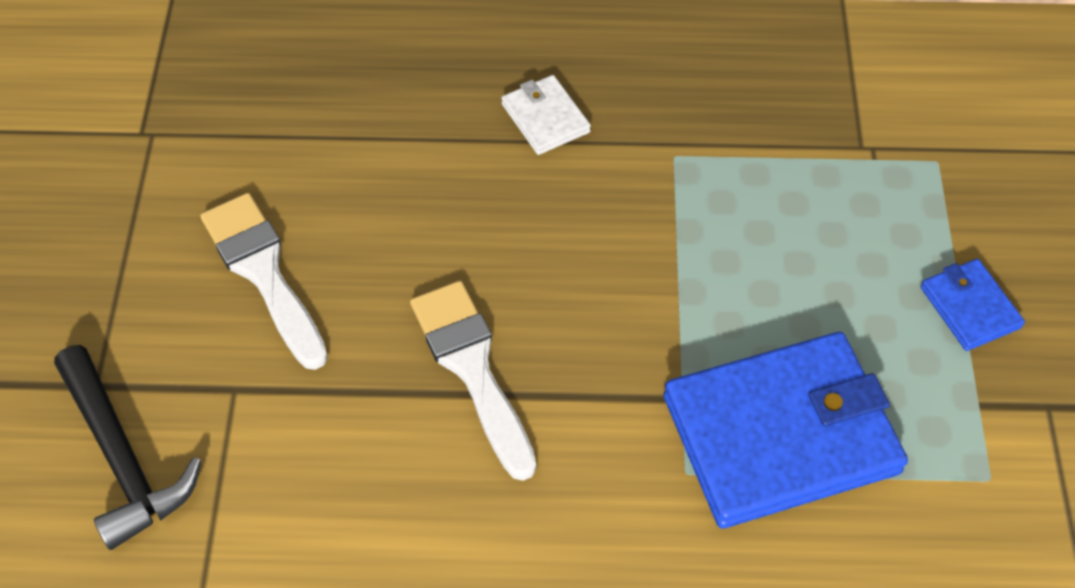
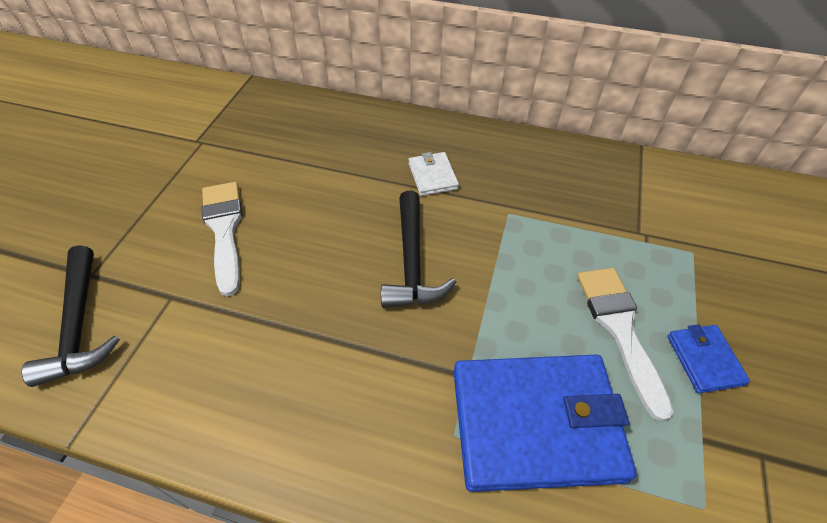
camera: 15 degrees right, 5 degrees down
(472, 368) = (328, 319): white brush -> white brush (619, 329)
(560, 260) = (412, 262): none -> black hammer

